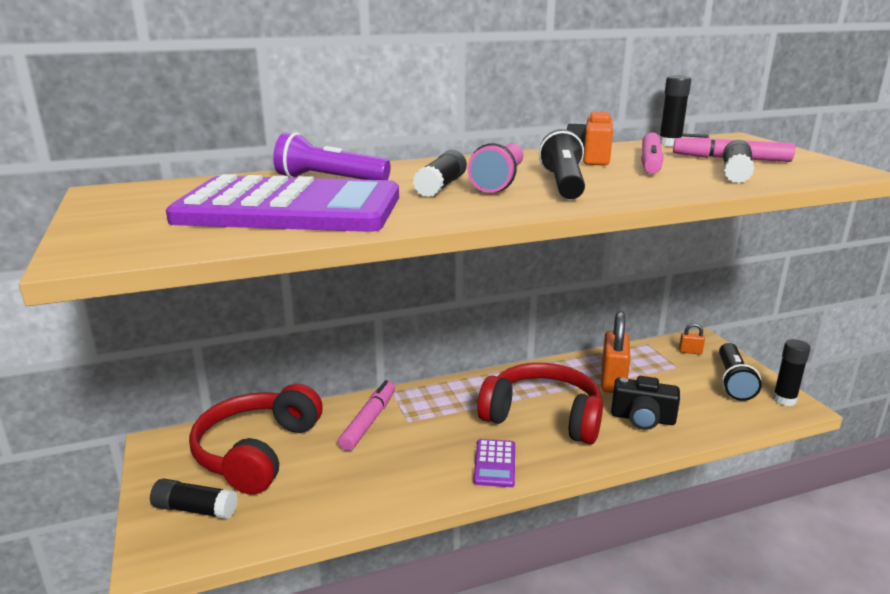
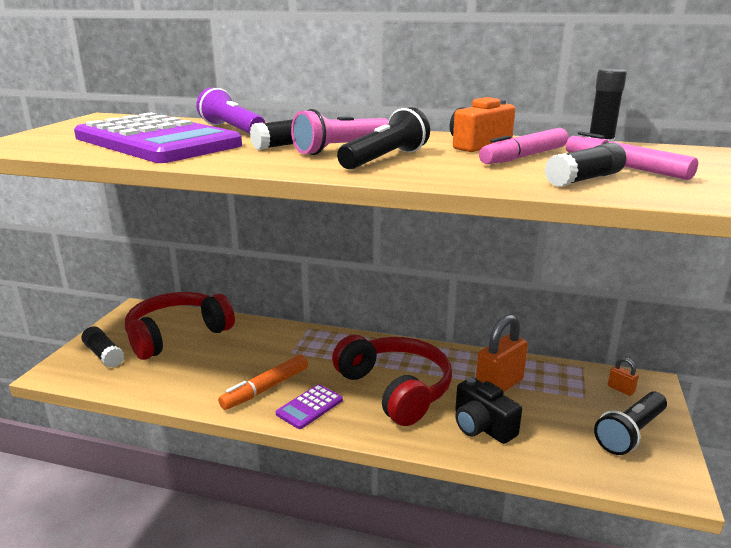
camera: 35 degrees right, 0 degrees up
(368, 422) = (265, 342): pink marker -> none
(432, 464) = (266, 388): none -> orange marker
(784, 400) = (668, 473): black glue stick -> none

